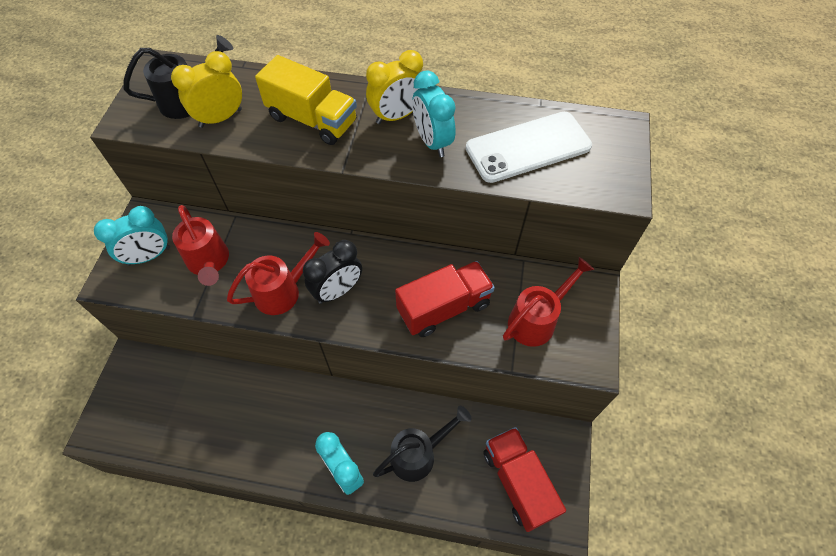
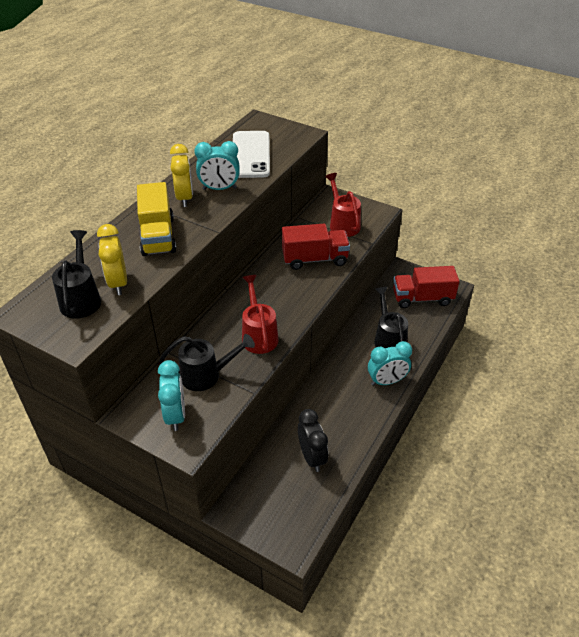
camera: 70 degrees left, 15 degrees down
(209, 262) = (206, 375): red watering can -> black watering can
(312, 120) = (158, 236): yellow truck -> yellow truck turned 120 degrees clockwise
(338, 291) = (274, 306): black clock -> black clock (312, 457)
(444, 308) = (315, 259): red truck -> red truck turned 90 degrees clockwise

